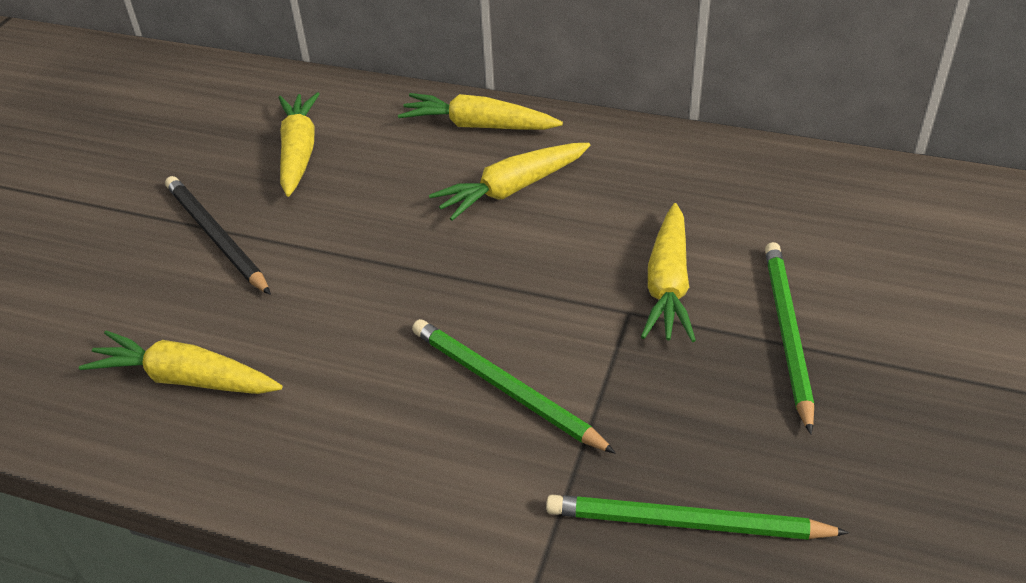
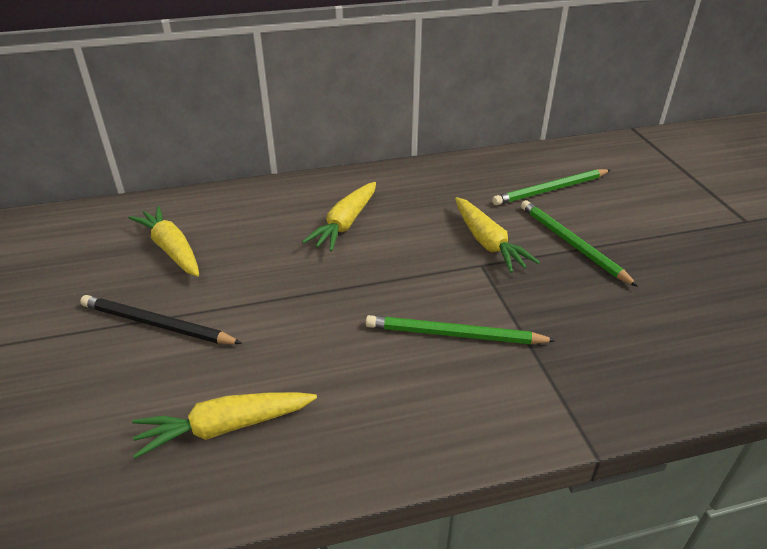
camera: 35 degrees left, 5 degrees down
(479, 126) = (287, 196): yellow carrot -> none
(686, 523) = (625, 361): green pencil -> green pencil (550, 190)

